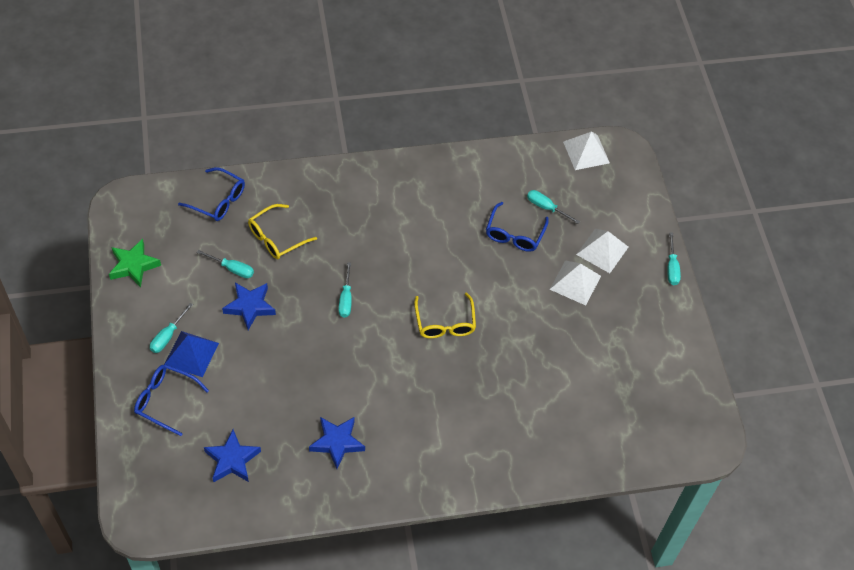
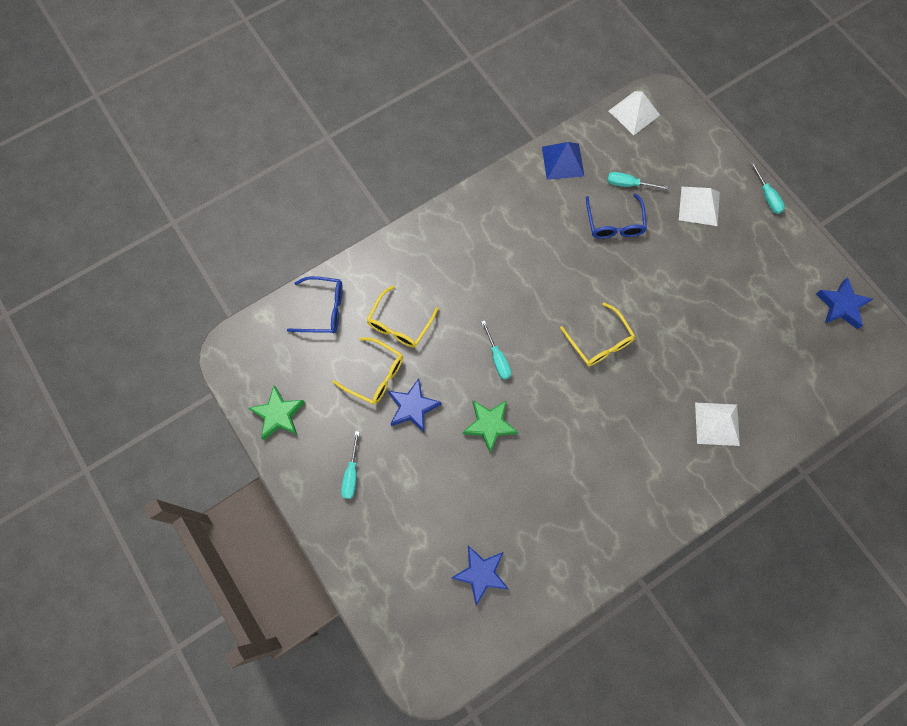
camera: 20 degrees left, 15 degrees up
(165, 400) = (385, 542): blue glasses -> none
(191, 353) = (383, 482): blue pyramid -> blue pyramid (562, 161)
(232, 269) = (375, 375): turquoise screwdriver -> yellow glasses
(308, 348) = (489, 425): none -> green star
(337, 443) = (567, 509): blue star -> blue star (841, 306)
(575, 282) = (692, 248): white pyramid -> white pyramid (717, 423)

